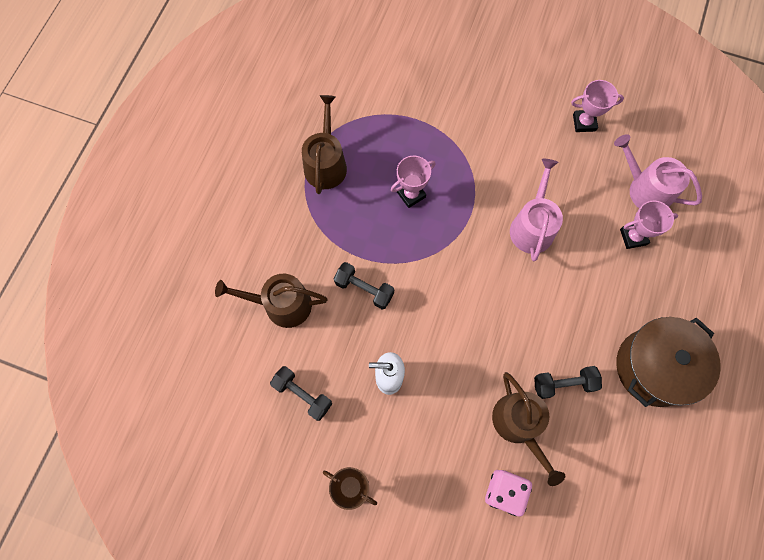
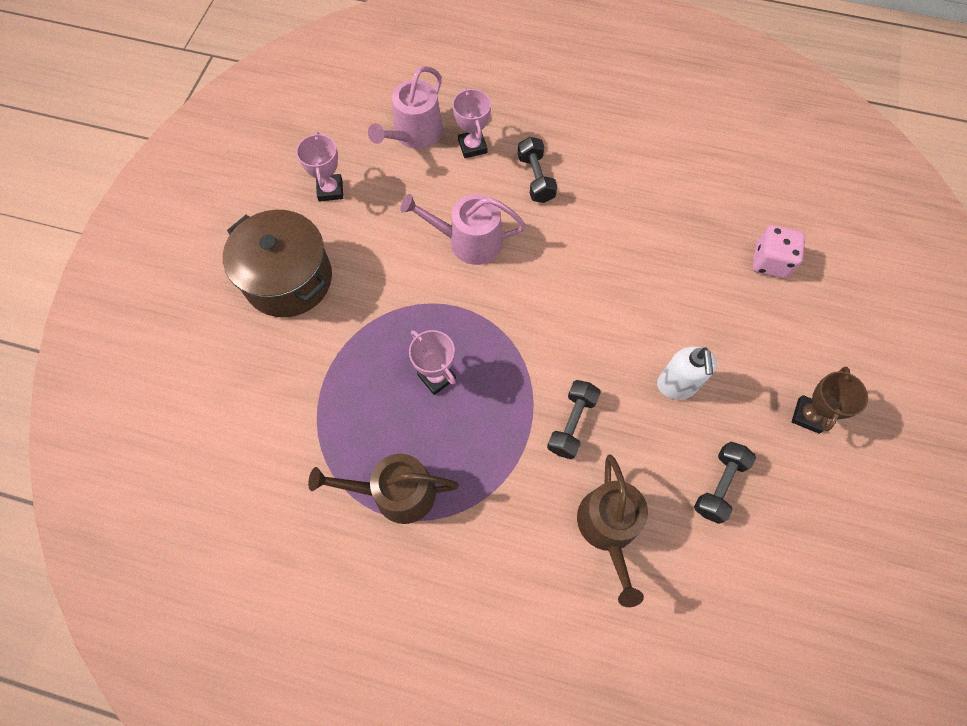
camera: 95 degrees left, 5 degrees down
(519, 425) = (699, 250): brown watering can -> none
(563, 384) = (646, 210): black dumbbell -> black dumbbell (535, 178)
(654, 367) = (613, 133): brown pot -> brown pot (288, 279)

